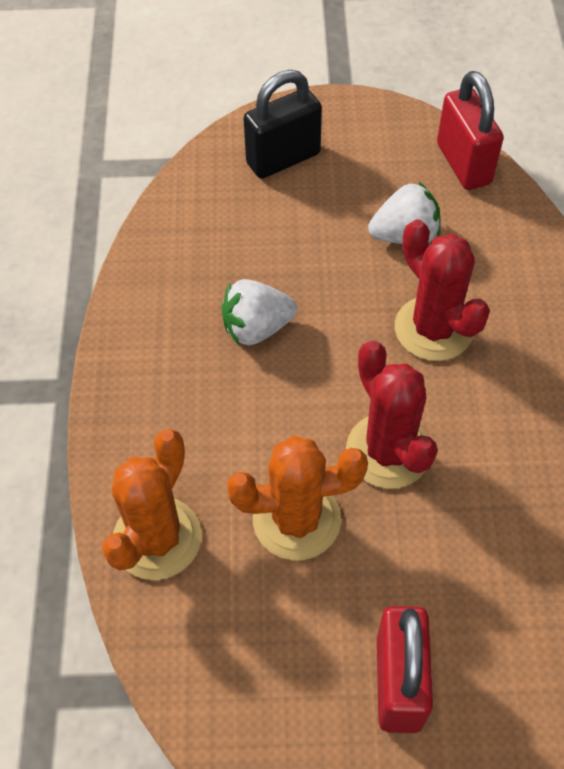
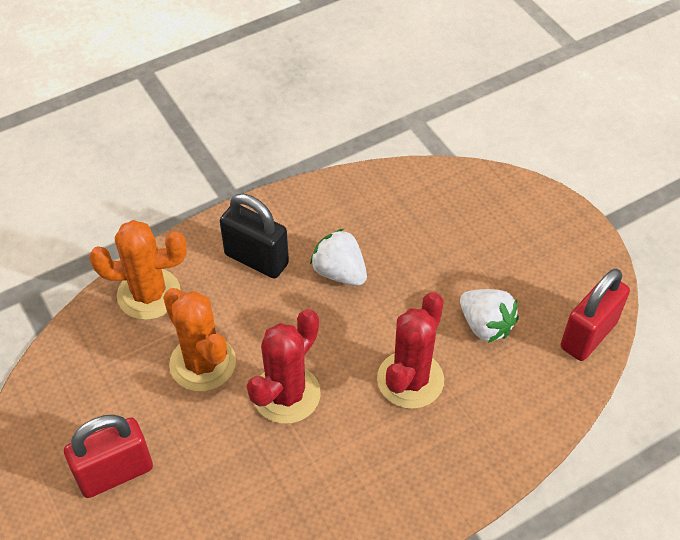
camera: 60 degrees right, 5 degrees down
(283, 159) = (502, 218): black padlock -> black padlock (256, 259)

